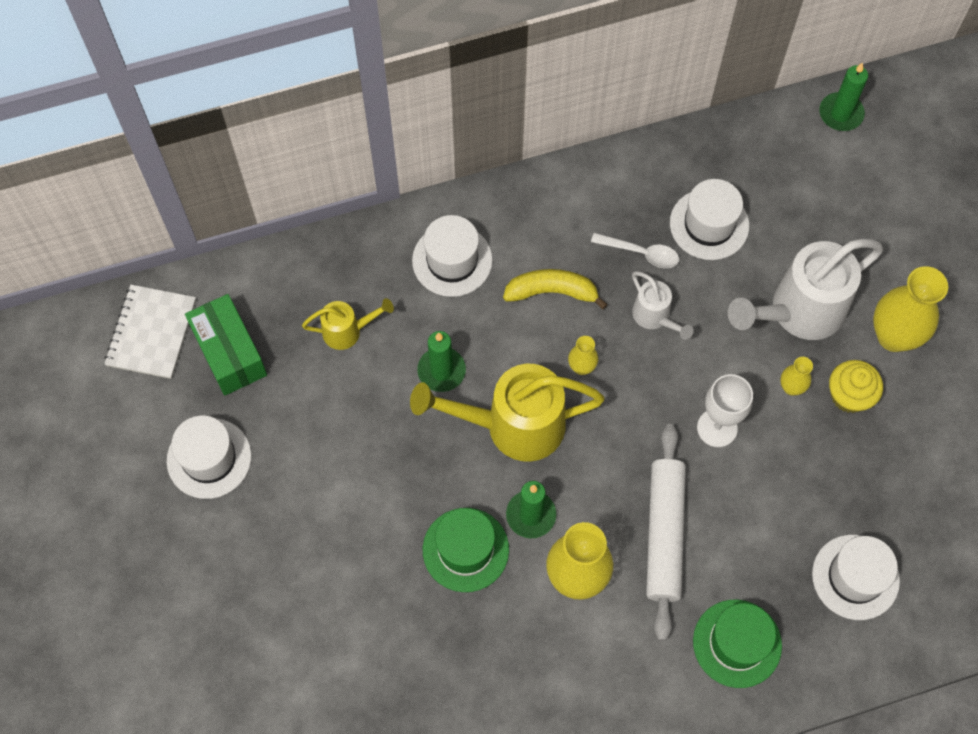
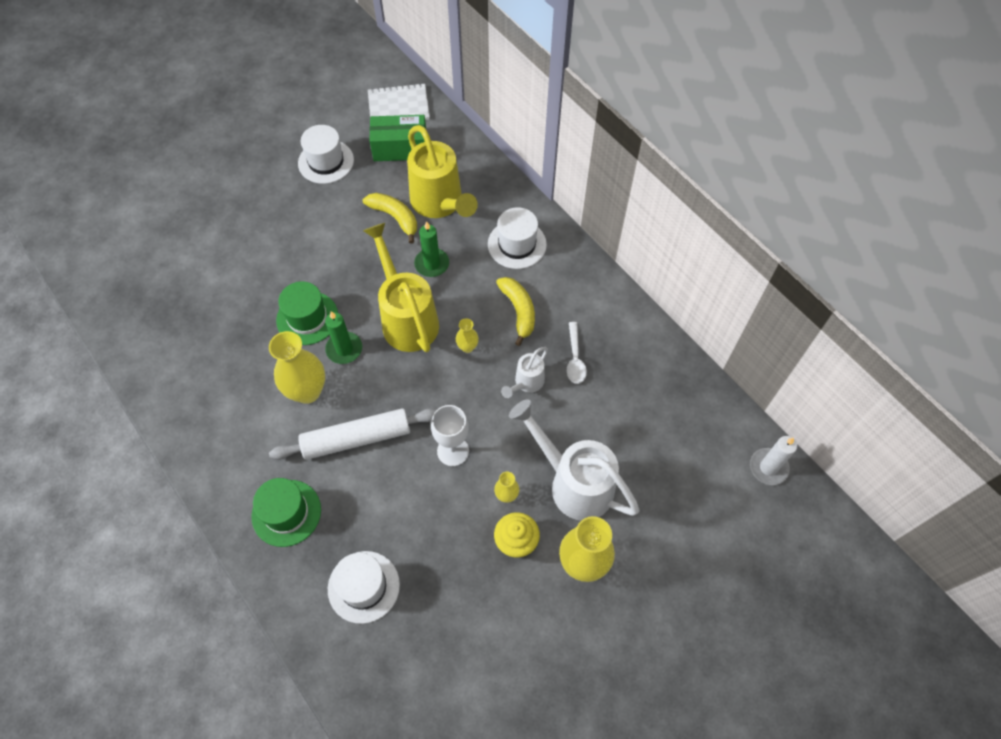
camera: 70 degrees right, 5 degrees down
(229, 353) = (400, 148): green box -> green box turned 45 degrees clockwise
(347, 331) = (440, 203): yellow watering can -> yellow watering can, size x1.99
(347, 394) = (395, 217): none -> yellow banana
(709, 224) = (620, 398): white hat -> none
(841, 113) = (768, 467): green candle -> white candle

